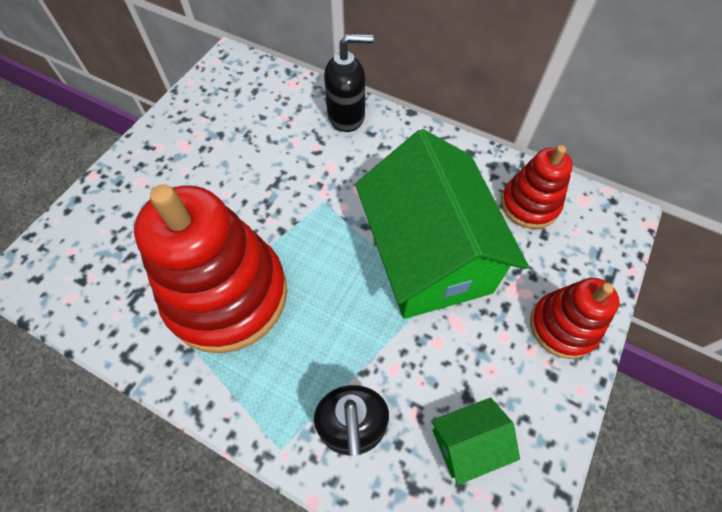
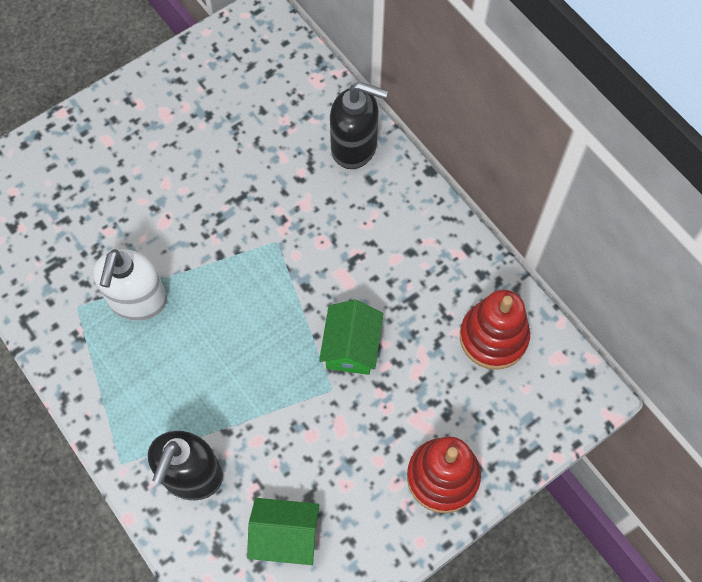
camera: 25 degrees right, 5 degrees up
(227, 295) = (137, 300): red stacking toy -> white soap dispenser
(428, 256) = (351, 347): green house -> green house, size x0.42

